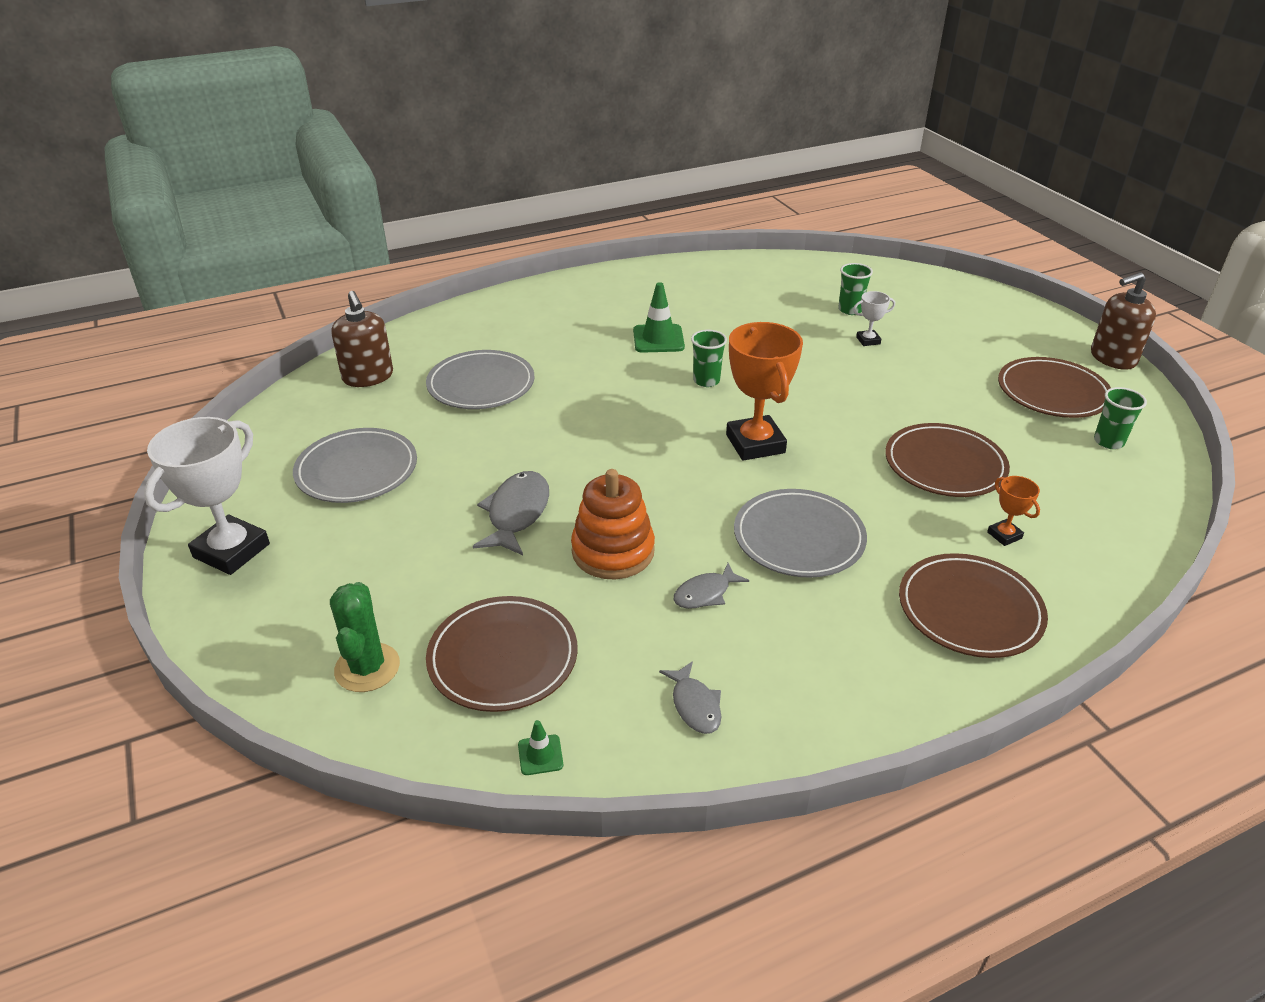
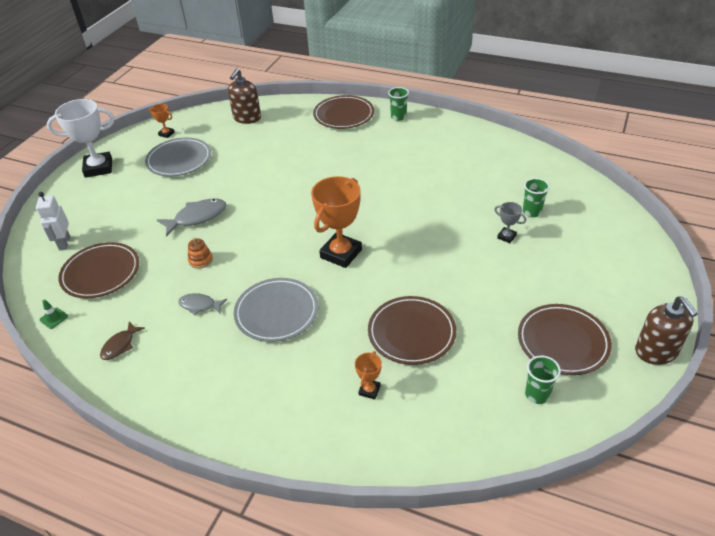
camera: 50 degrees right, 5 degrees up
(271, 452) = (166, 134): none -> orange trophy
(367, 668) = (64, 243): green cactus -> white robot
(481, 384) = (281, 147): grey plate -> none
(613, 551) = (200, 260): orange stacking toy -> orange stacking toy, size x0.50
(658, 339) = (395, 169): green traffic cone -> none
(695, 705) = (120, 345): grey fish -> brown fish
(706, 381) = (377, 206): green cup -> green cup (398, 117)
(868, 340) = (506, 237): white trophy -> grey trophy
(969, 610) = (283, 407): brown plate -> brown plate (343, 115)
(1112, 358) = (656, 351): brown soap dispenser -> brown soap dispenser turned 135 degrees counterclockwise

